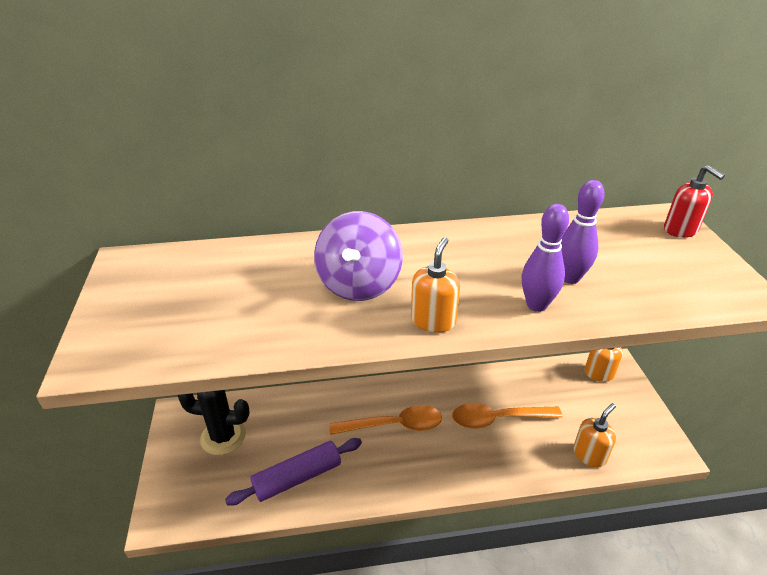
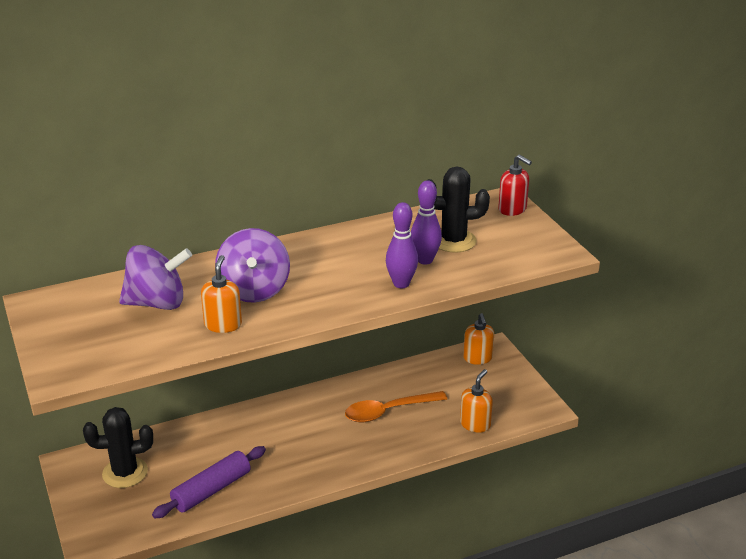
camera: 15 degrees left, 5 degrees down
(247, 283) = (157, 303): none -> purple spinning top
(393, 425) = (291, 434): orange spoon -> none
(433, 320) = (323, 306): orange soap dispenser -> orange soap dispenser (223, 324)
(607, 258) = (453, 241): none -> black cactus

